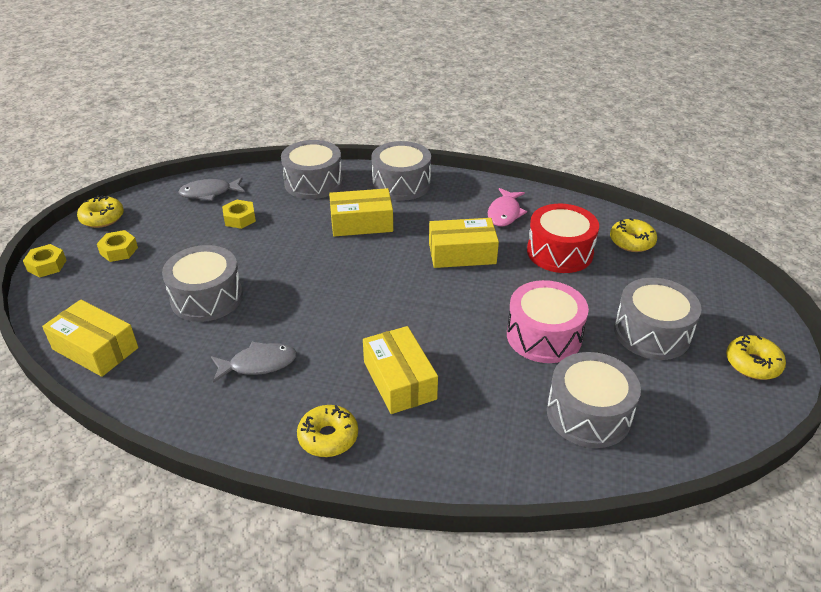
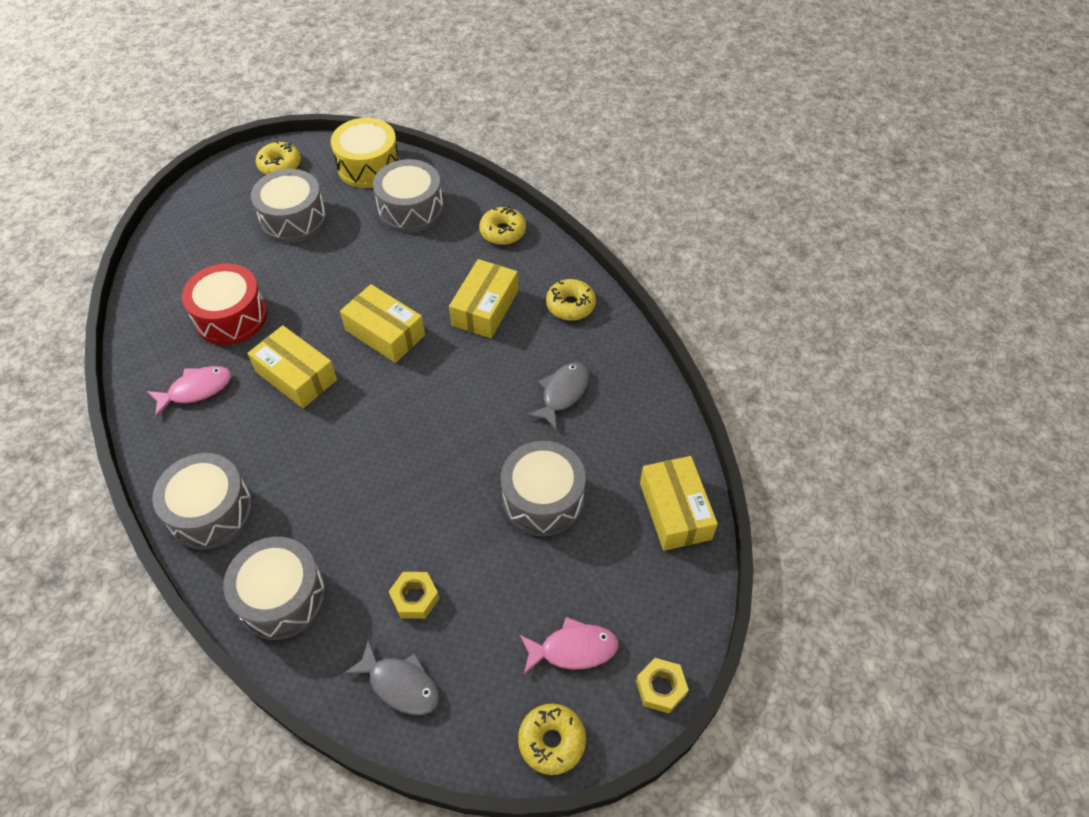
camera: 135 degrees left, 15 degrees up
(119, 251) = (573, 649): yellow nut -> pink fish
(258, 364) = (562, 393): grey fish -> grey fish turned 90 degrees clockwise
(361, 223) = (319, 485): yellow box -> yellow box (385, 333)
(544, 336) = (356, 267): pink drum -> none
(631, 241) = (170, 283): yellow donut -> yellow donut (503, 231)
(695, 424) = (368, 166): none -> yellow drum

